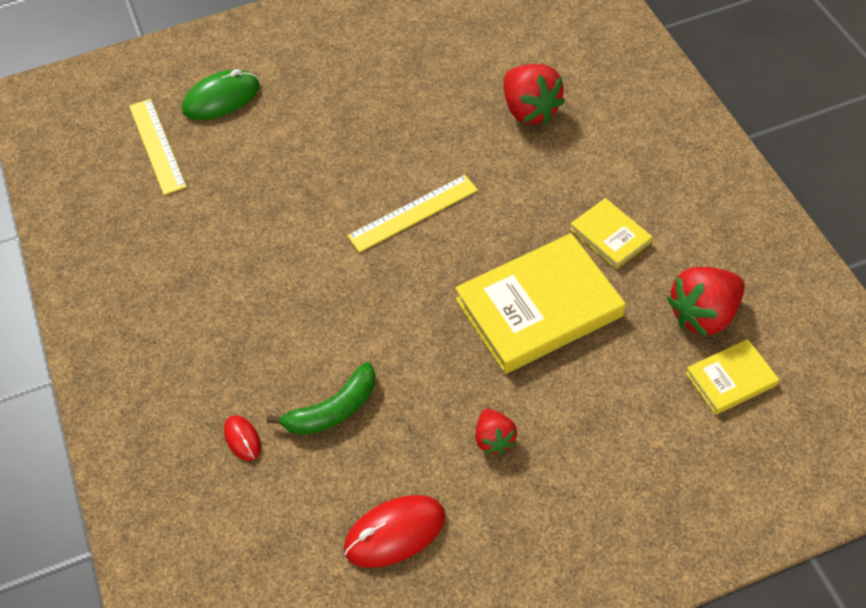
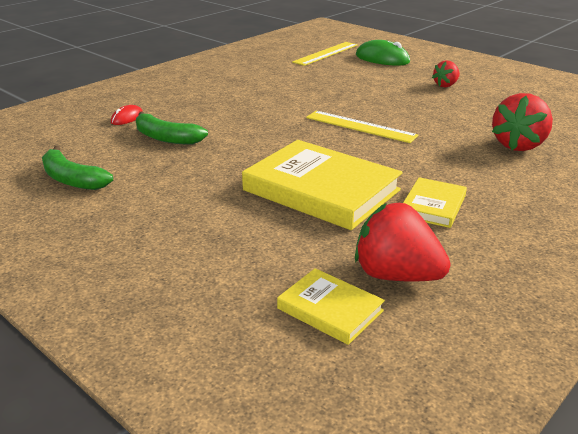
camera: 60 degrees right, 25 degrees down
(395, 533) = (72, 179): red mouse -> green banana
(494, 439) = (176, 199): red strawberry -> red strawberry (446, 85)

